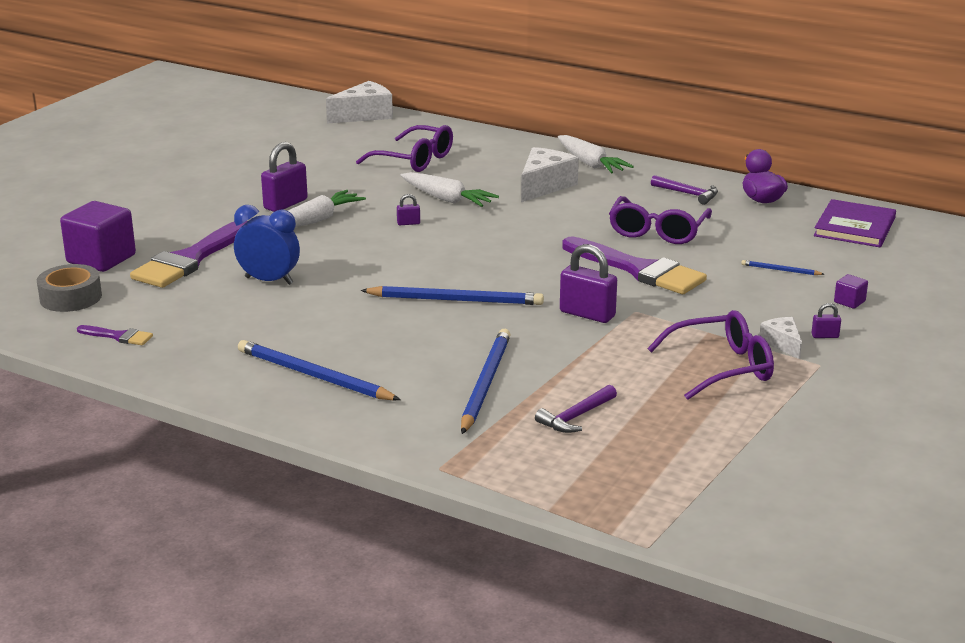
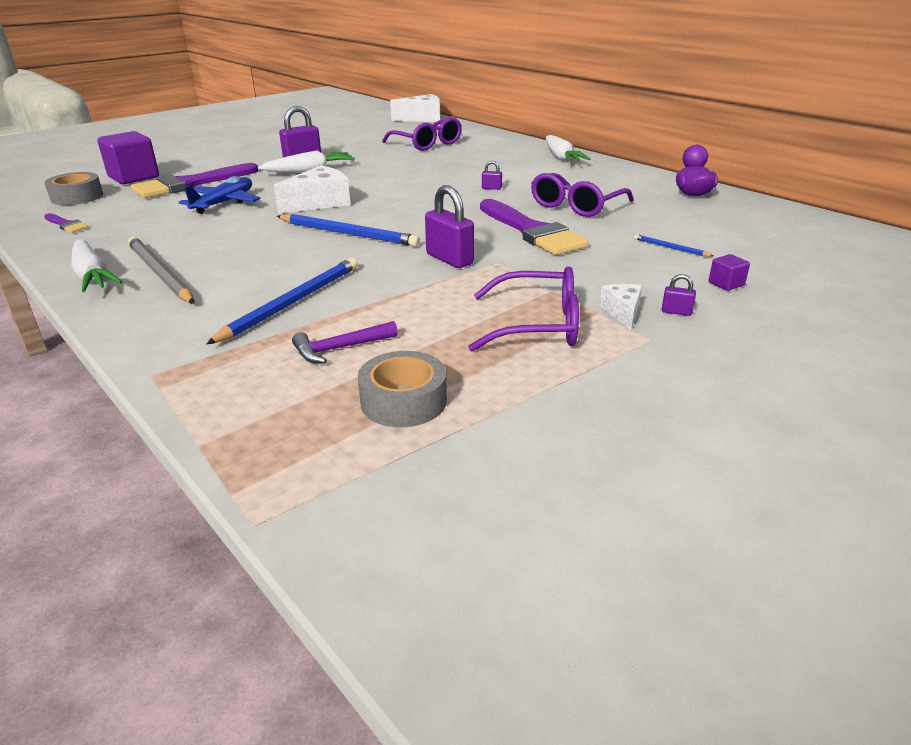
camera: 20 degrees right, 5 degrees up
(269, 281) = (224, 203): blue clock -> blue plane
(314, 376) = (160, 273): blue pencil -> grey pencil
(408, 223) = (375, 179): purple padlock -> purple padlock (491, 188)
(446, 199) = (423, 168): white carrot -> white carrot (92, 276)
(544, 186) = (509, 167): white cheese -> white cheese (319, 203)
(670, 448) = (403, 401): none -> grey tape
(688, 194) = (627, 184): purple hammer -> none
(855, 227) = (772, 223): purple book -> none

